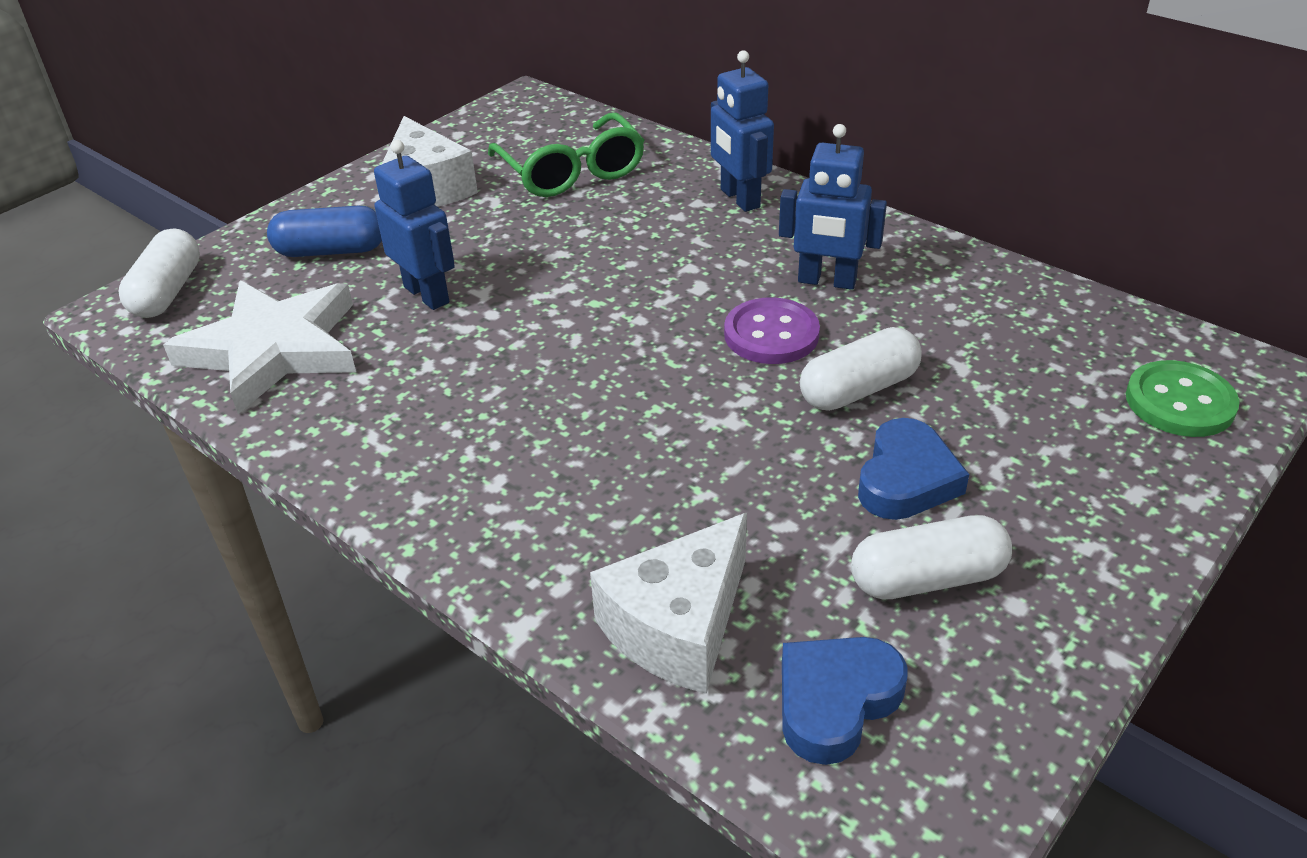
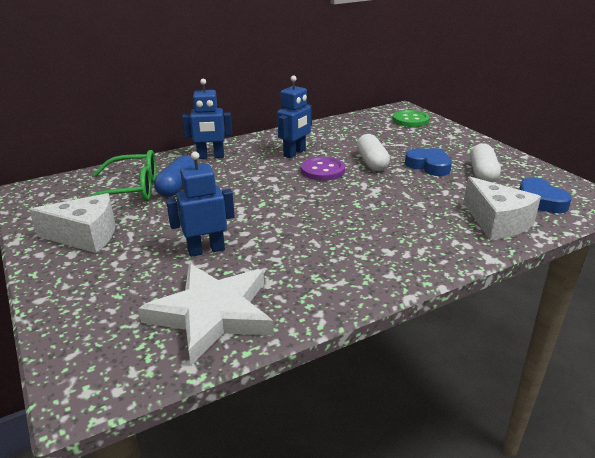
camera: 70 degrees left, 10 degrees down
(168, 292) = (85, 363): white capsule -> none
(331, 251) = (117, 280): blue capsule -> blue capsule (178, 186)

